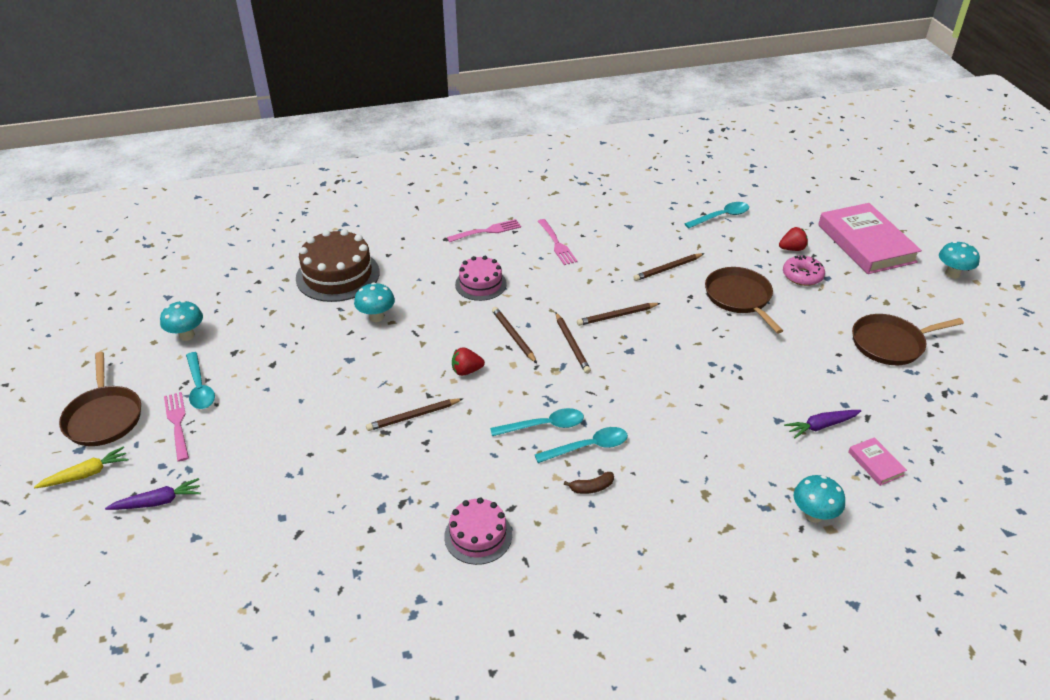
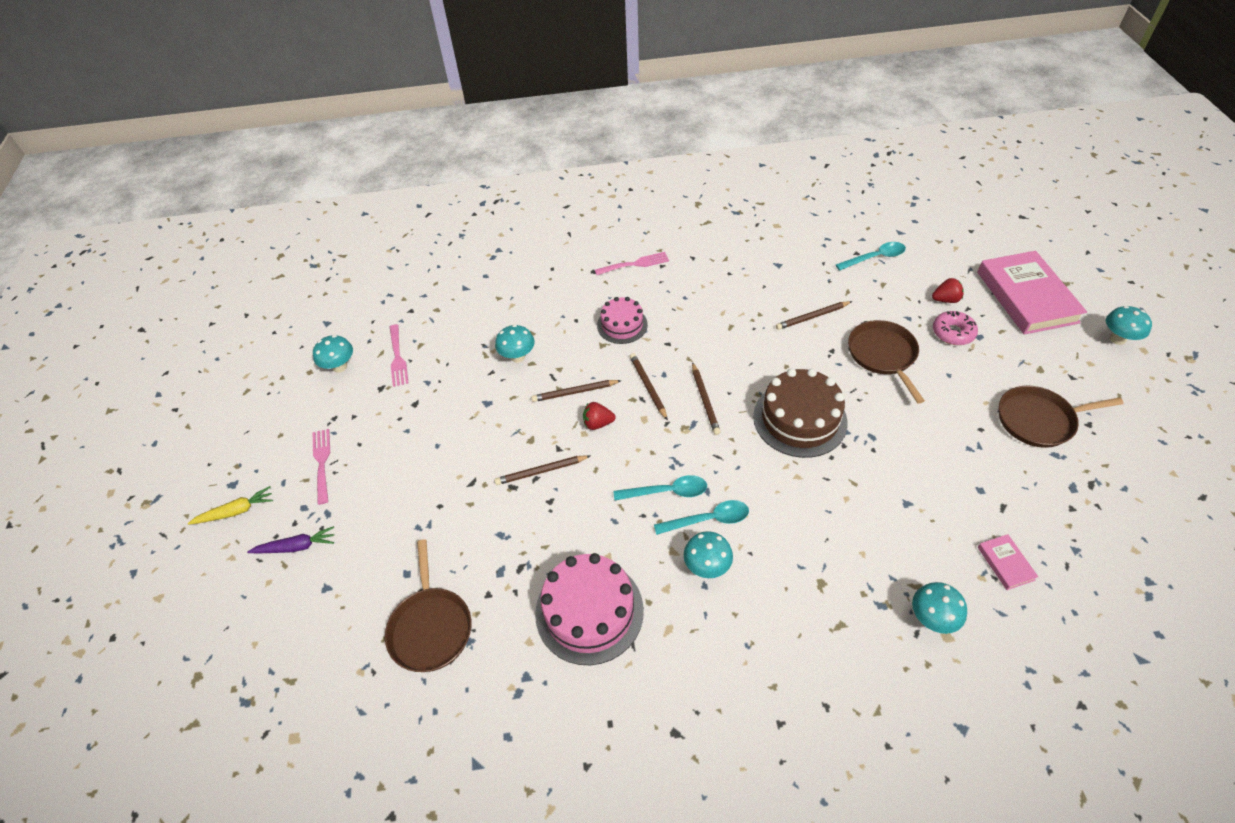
camera: 10 degrees right, 10 degrees up
(104, 417) = (257, 451): brown pan -> brown pan (431, 628)
(200, 387) = (346, 425): turquoise spoon -> none
(338, 275) = (486, 307): brown cake -> brown cake (799, 419)
(478, 535) = (589, 611): pink cake -> pink cake, size x1.63
(557, 244) = (703, 282): pink fork -> pink fork (398, 358)
(591, 487) = (707, 566): brown banana -> turquoise mushroom
(617, 316) = (754, 369): brown pencil -> brown pencil (575, 392)
(821, 426) = (952, 514): purple carrot -> none

